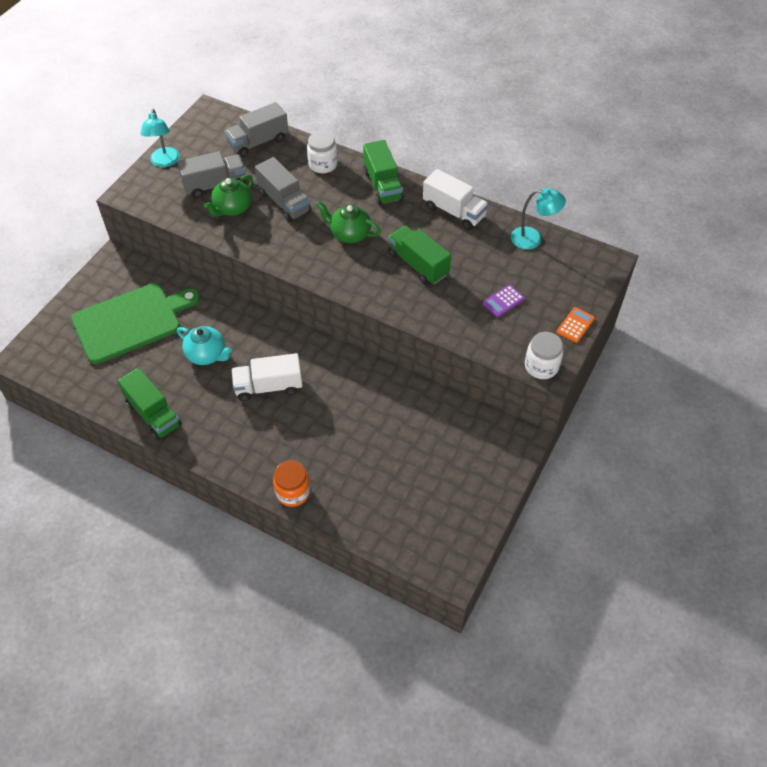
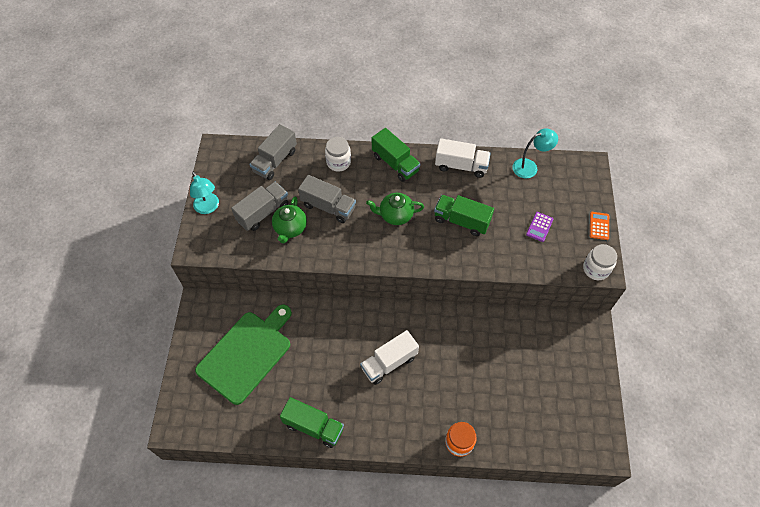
camera: 25 degrees left, 5 degrees up
(207, 355) = (325, 356): turquoise teapot -> none

